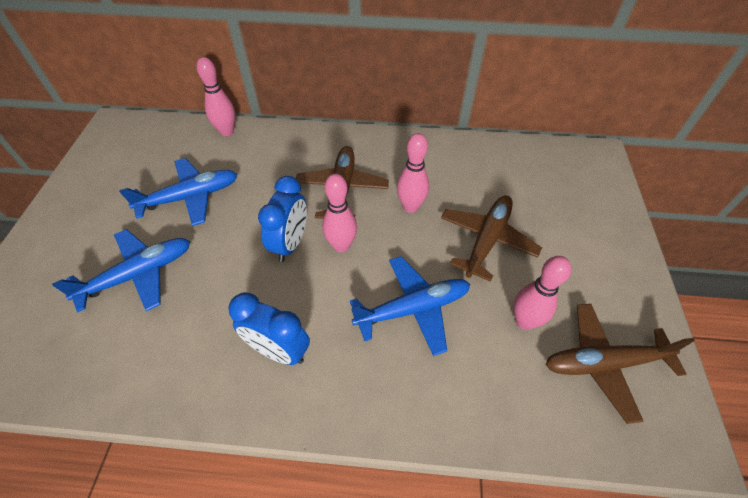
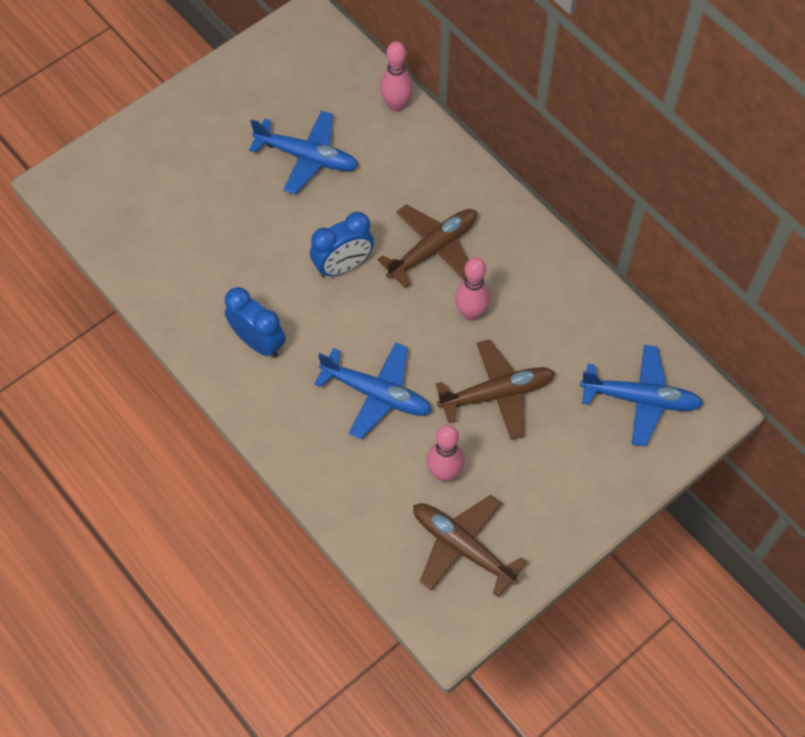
camera: 45 degrees right, 10 degrees up
(138, 275) = (216, 202): blue plane -> blue plane (640, 399)
(278, 350) = (258, 342): blue clock -> blue clock turned 150 degrees clockwise
(341, 246) = (379, 300): pink bowling pin -> none

